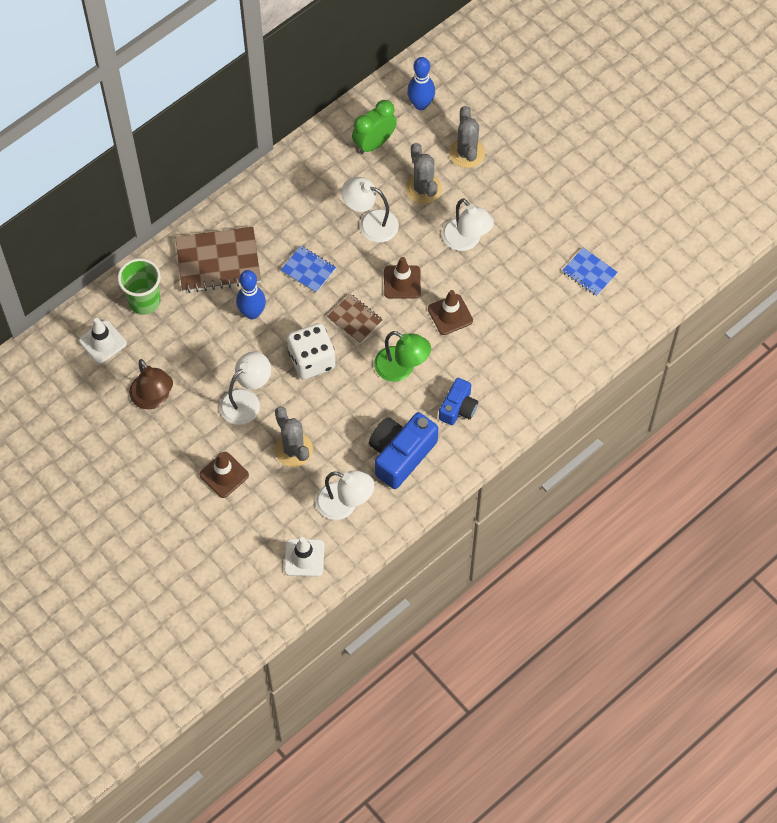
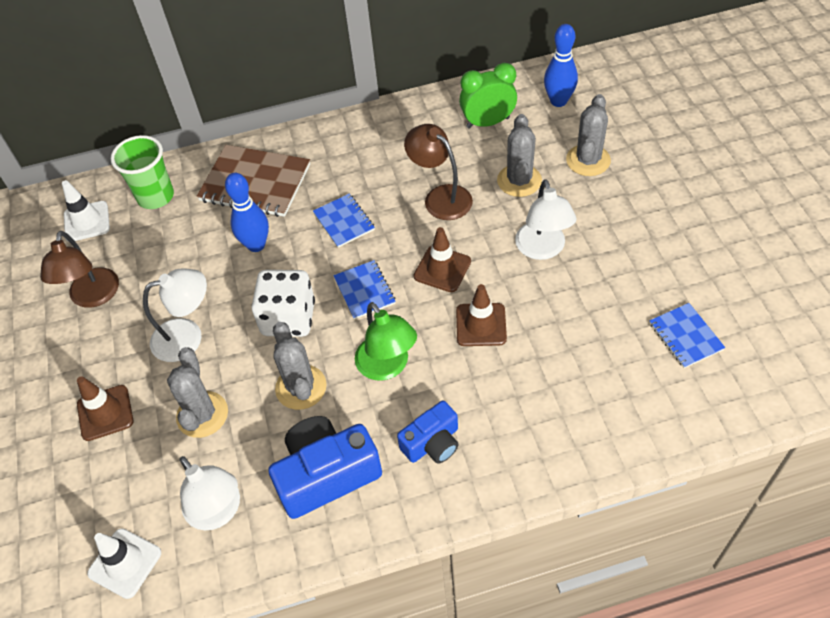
camera: 30 degrees right, 10 degrees down
(350, 405) = (301, 387): none -> grey cactus
(355, 319) = (364, 291): brown notebook -> blue notebook
(371, 223) = (440, 197): white lamp -> brown lamp

